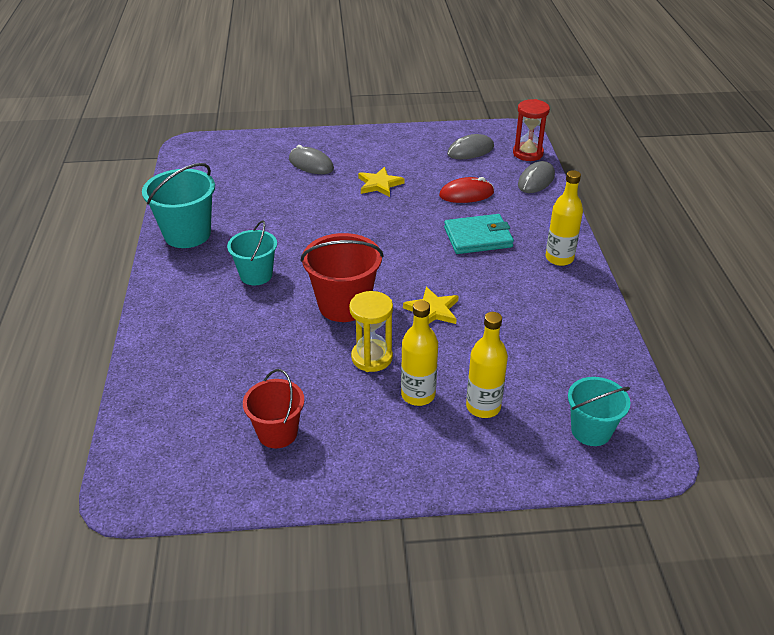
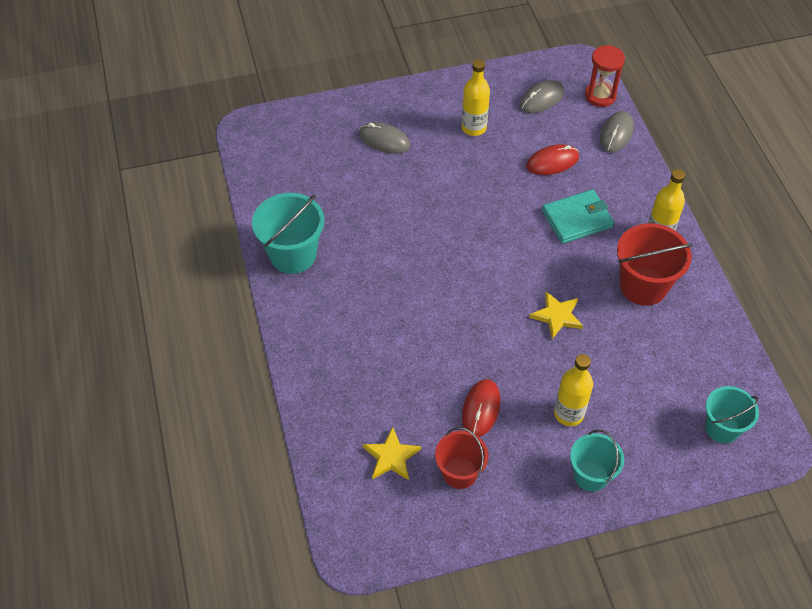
camera: 10 degrees left, 15 degrees up
(256, 275) = (379, 297): turquoise bucket -> turquoise bucket (591, 475)
(323, 378) = (481, 409): none -> red mouse
(344, 305) = (474, 322): red bucket -> red bucket (643, 286)
(372, 357) = (517, 379): yellow hourglass -> none
(379, 184) = (462, 160): yellow star -> yellow star (391, 457)
(483, 407) = (627, 417): yellow bottle -> yellow bottle (473, 128)

